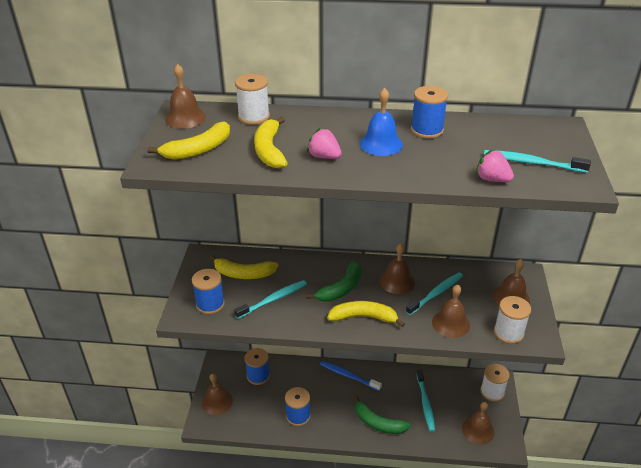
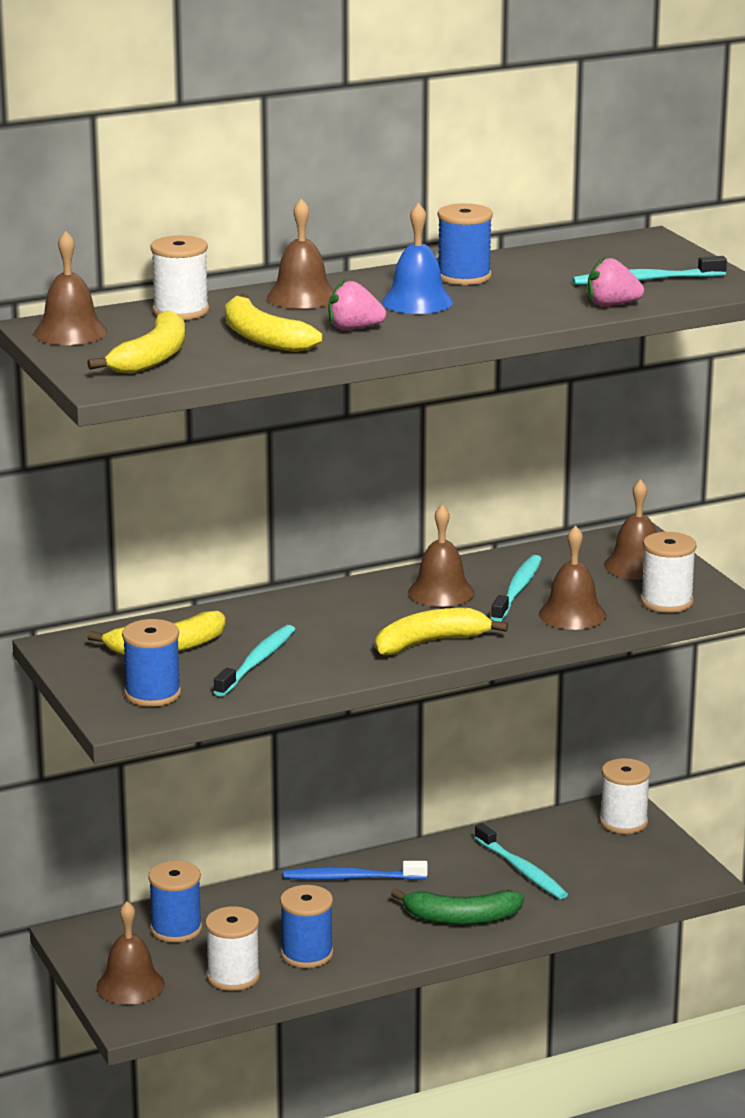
camera: 30 degrees left, 15 degrees down
(259, 416) = (233, 977): none -> white spool
(341, 288) = (357, 622): green banana -> none
(478, 430) = (638, 874): brown bell -> brown bell (302, 297)

